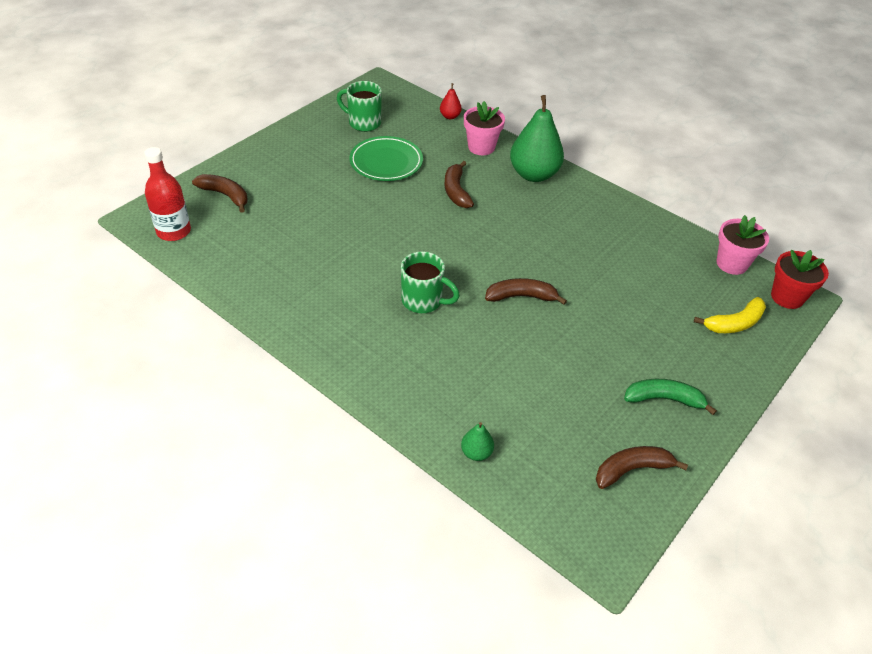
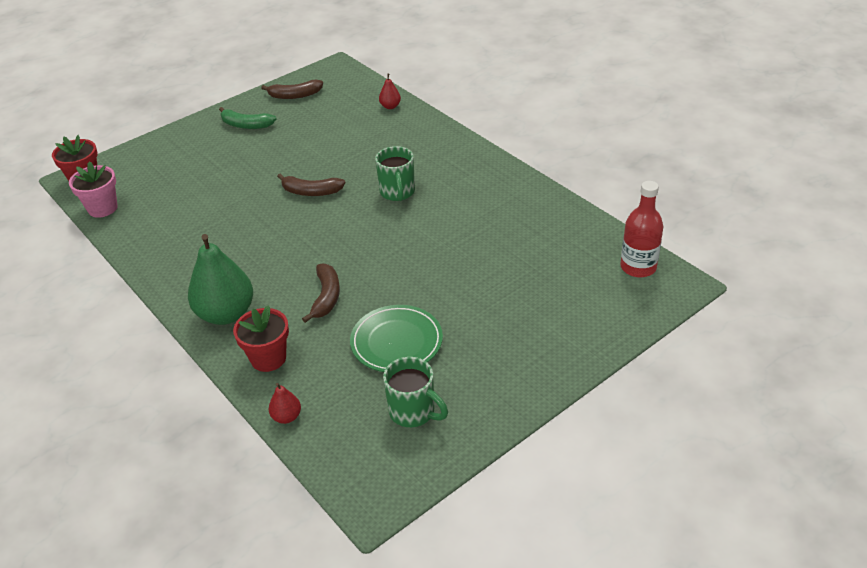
camera: 165 degrees left, 5 degrees down
(225, 195) = (591, 307): brown banana -> none
(423, 301) = (397, 192): green mug -> green mug turned 135 degrees counterclockwise
(476, 453) = (390, 106): green pear -> red pear
(481, 147) = (268, 358): pink flower pot -> red flower pot
(734, 323) = (149, 165): yellow banana -> none

